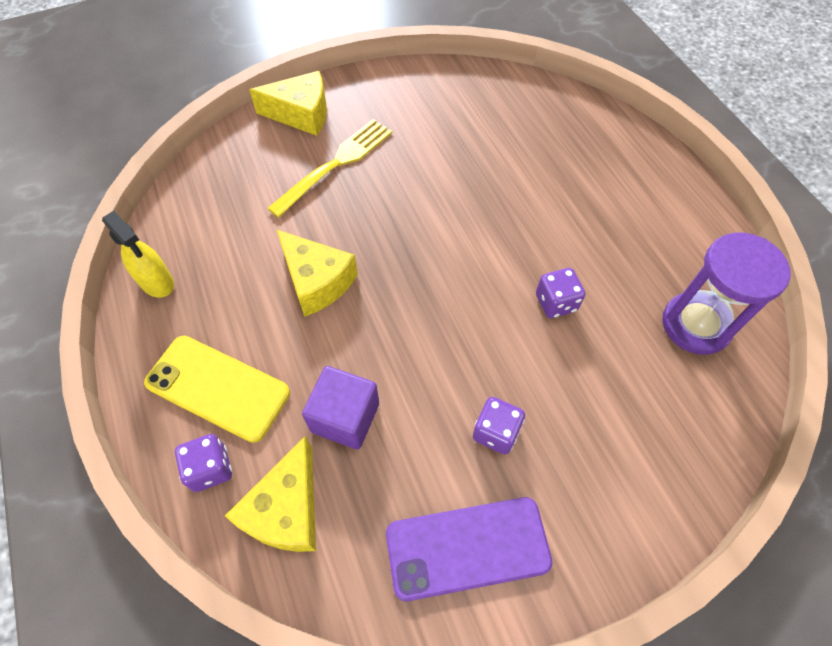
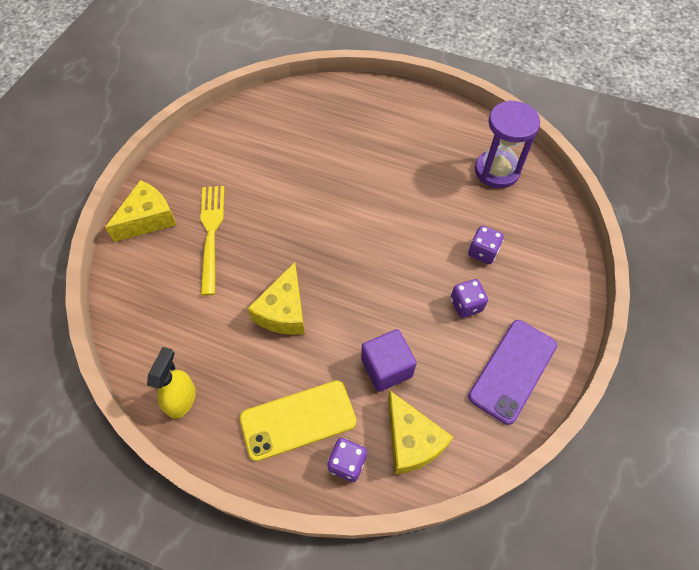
camera: 45 degrees left, 0 degrees up
(157, 282) = (182, 399): yellow spray bottle -> yellow spray bottle turned 75 degrees counterclockwise
(317, 281) = (283, 311): yellow cheese -> yellow cheese turned 105 degrees clockwise
(556, 302) = (423, 214): purple dice -> purple dice (483, 252)

